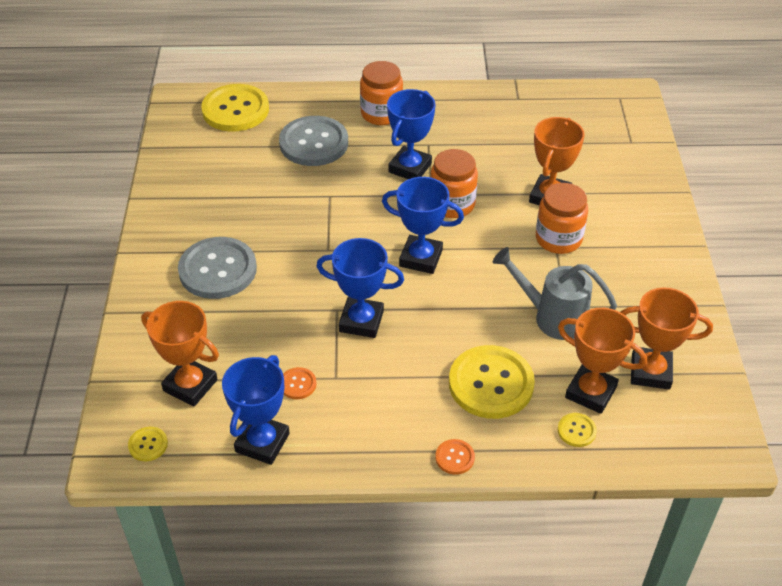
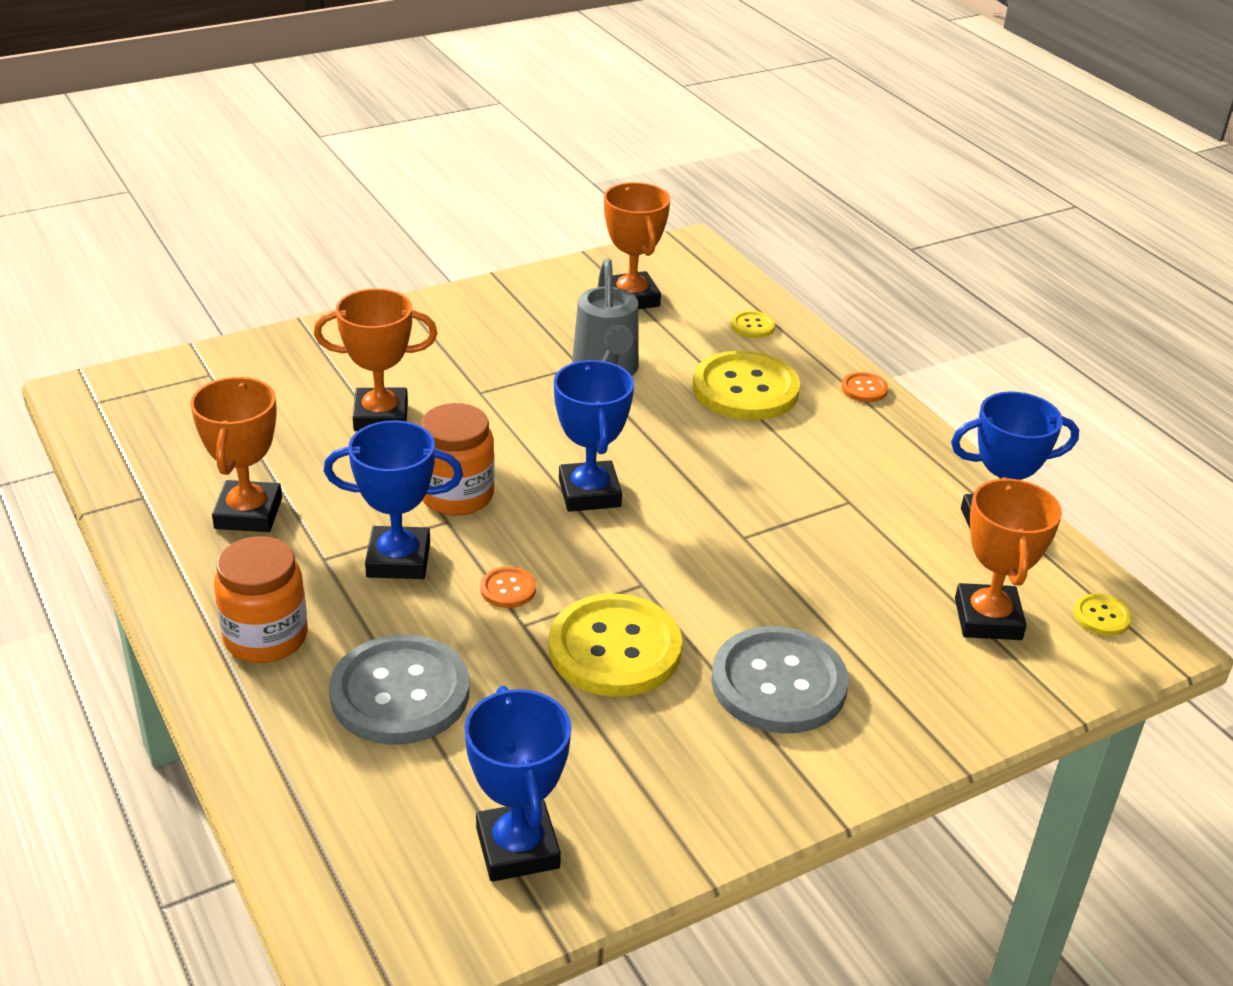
camera: 120 degrees left, 10 degrees down
(235, 110) = (359, 850): yellow button -> yellow button (615, 649)
(298, 384) = (890, 527): orange button -> orange button (508, 589)
(361, 321) = (745, 509): blue trophy -> blue trophy (518, 848)
(558, 239) = (463, 393): orange jar -> none
(591, 392) = (694, 327): orange trophy -> orange trophy (248, 513)

